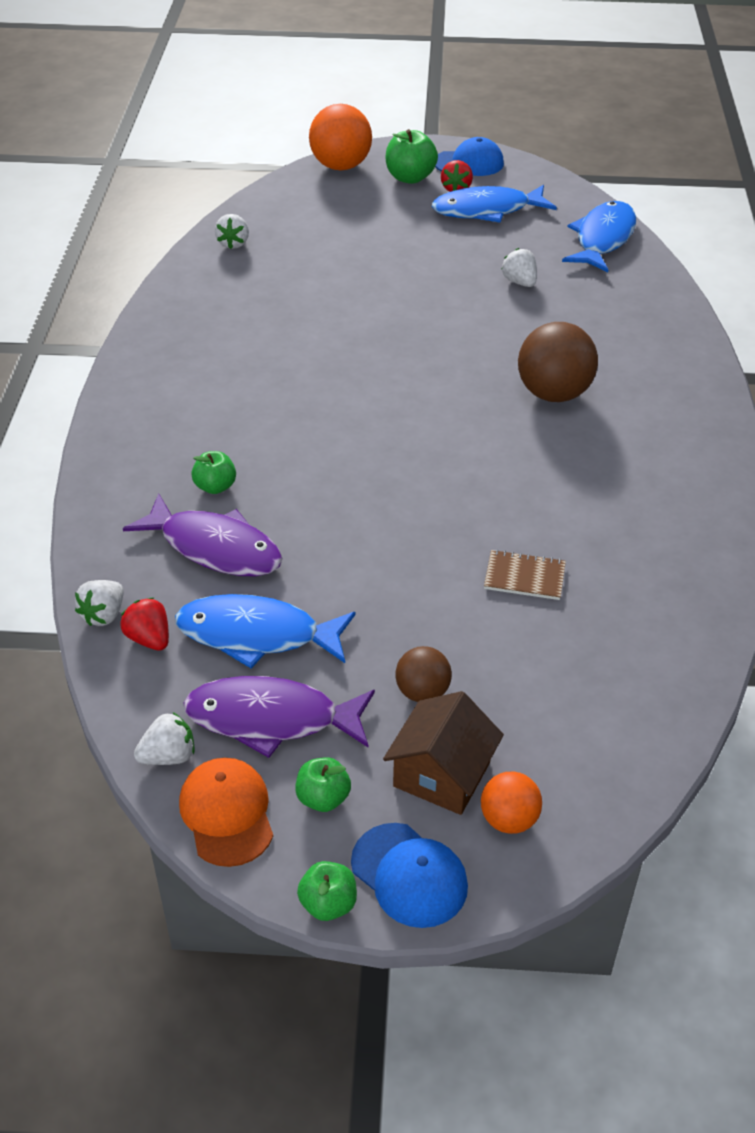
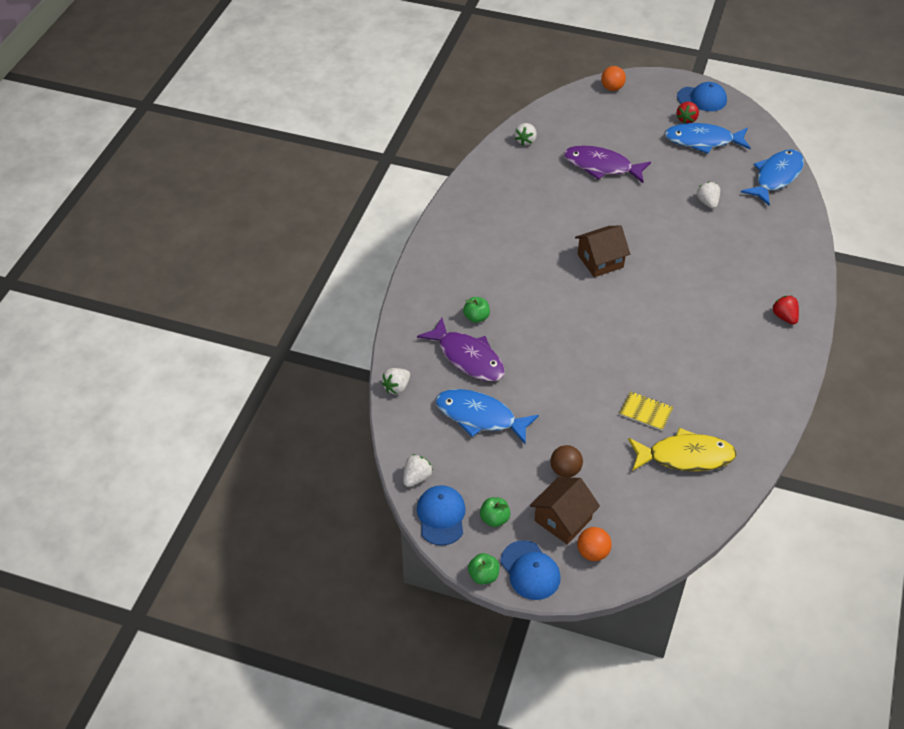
camera: 15 degrees right, 5 degrees up
(149, 639) = (419, 407): red strawberry -> red strawberry (784, 317)
(168, 756) = (416, 478): white strawberry -> white strawberry turned 45 degrees counterclockwise
(227, 813) = (441, 516): orange cap -> blue cap
(271, 719) = (477, 468): purple fish -> purple fish (601, 166)
(340, 166) = (612, 88): orange ball -> orange ball, size x0.56
(388, 378) = (600, 261): none -> brown house
(410, 178) = (657, 105): green apple -> none
(524, 577) = (646, 412): brown notebook -> yellow notebook
(553, 393) = (703, 291): brown ball -> none
(609, 632) = (685, 456): none -> yellow fish

